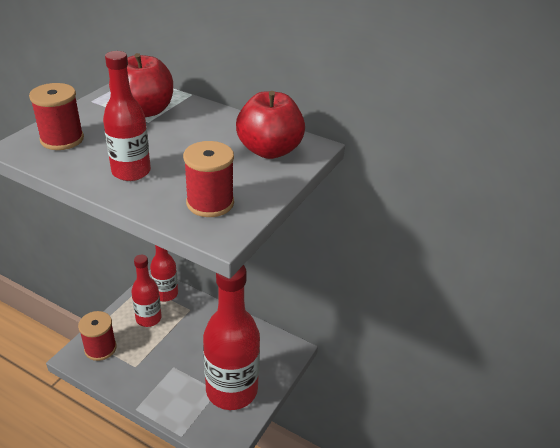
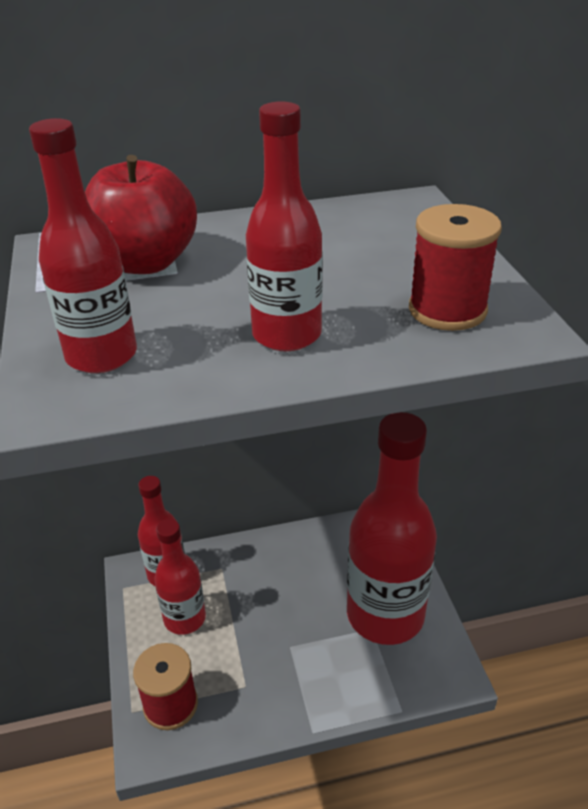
camera: 40 degrees left, 0 degrees up
(62, 139) = (101, 355): red spool -> red bottle
(269, 150) = (384, 227): red apple -> none

